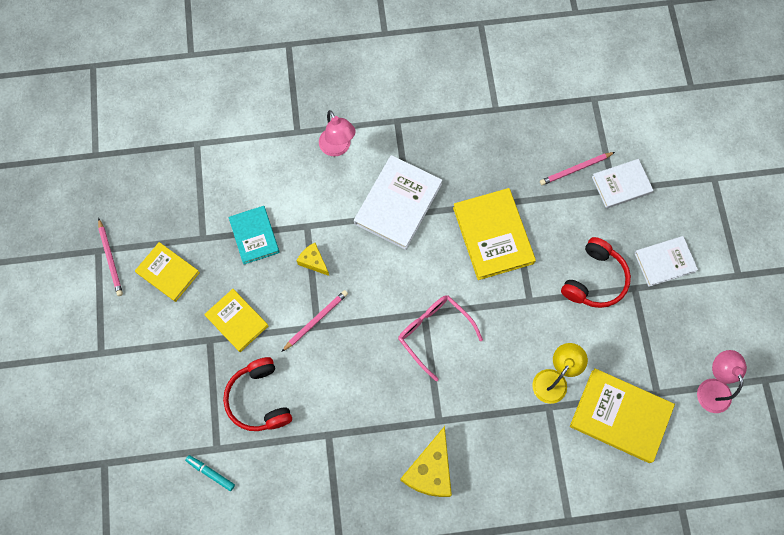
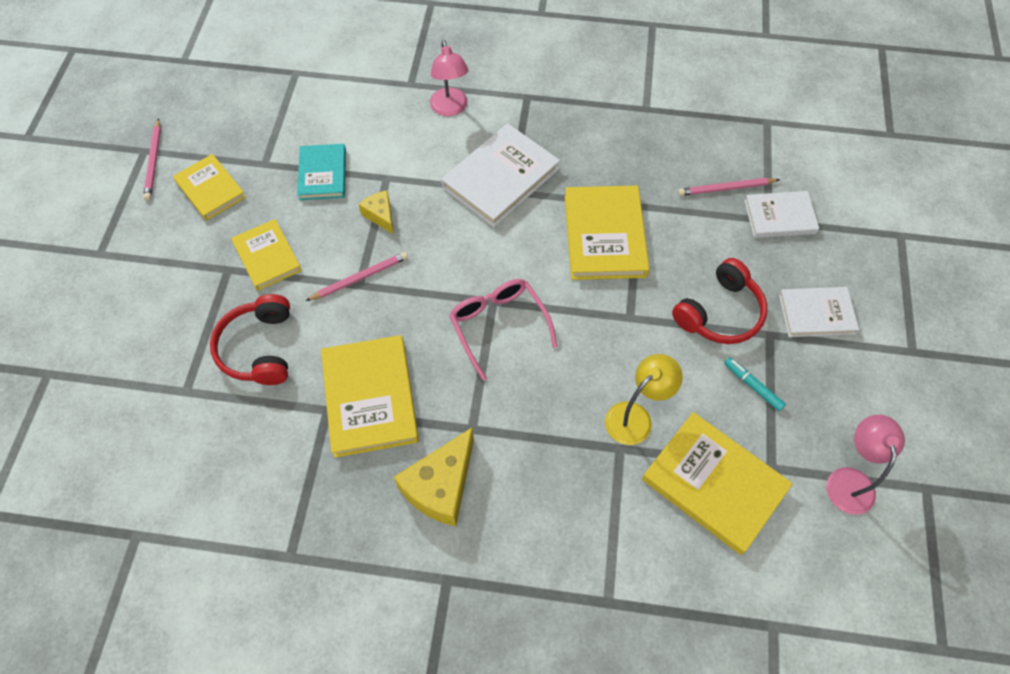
camera: 15 degrees right, 10 degrees down
(210, 473) = (166, 417): turquoise marker -> turquoise marker (752, 386)
(357, 416) = (370, 398): none -> yellow book

